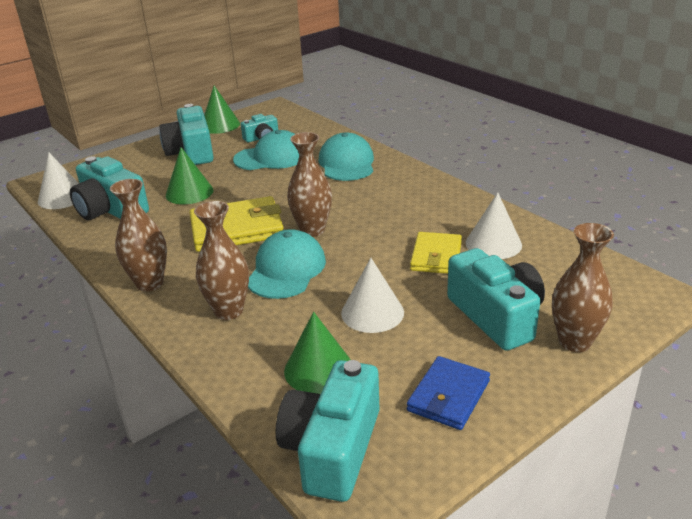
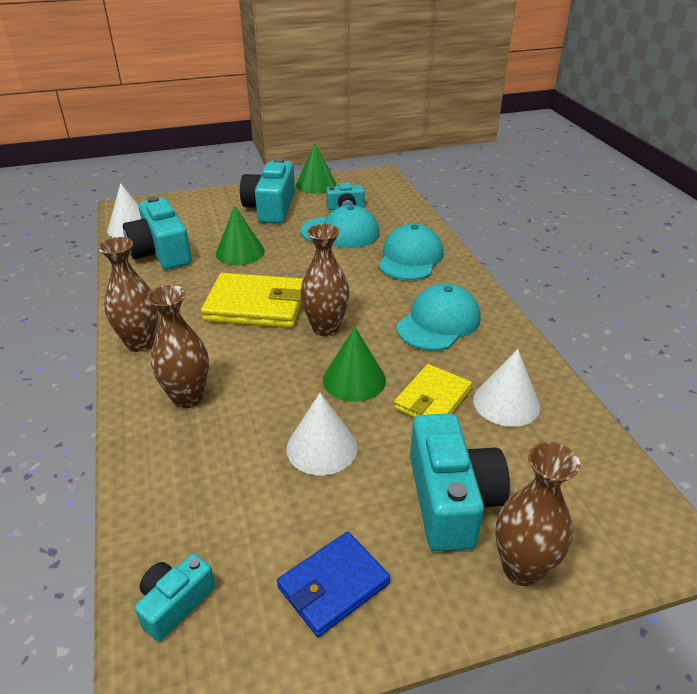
camera: 20 degrees right, 5 degrees up
(286, 270) = (271, 367): turquoise cap -> turquoise cap (438, 322)
(318, 369) = (225, 498): green cone -> green cone (354, 379)
(332, 448) = (175, 603): turquoise camera -> turquoise camera, size x0.54

